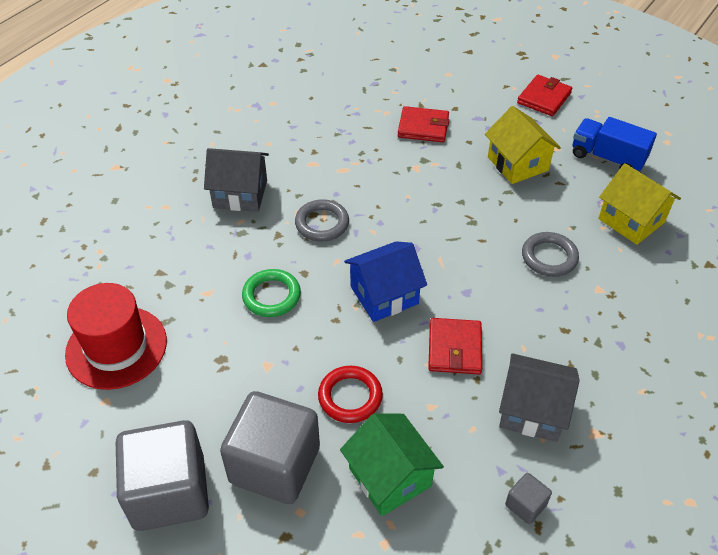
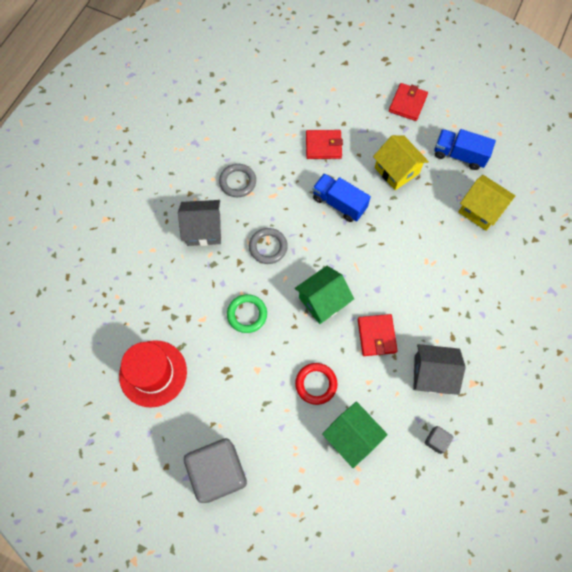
camera: 10 degrees left, 20 degrees up
(275, 465) = (279, 441): grey cube -> none
(384, 295) = (323, 301): blue house -> green house
(431, 189) = (339, 203): none -> blue truck
(549, 257) = (428, 251): grey ring -> grey ring (238, 182)

